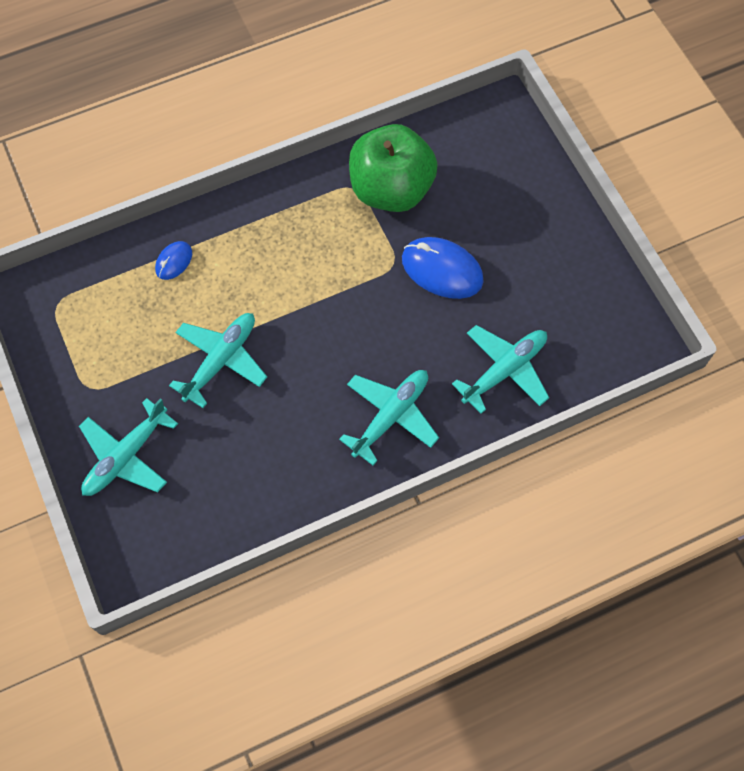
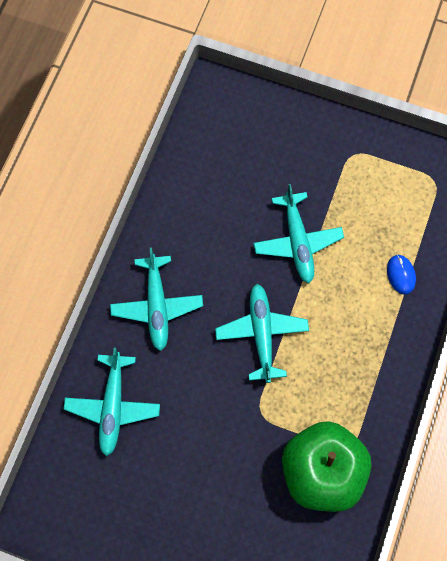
camera: 135 degrees right, 5 degrees up
(126, 456) = (286, 139): turquoise plane -> turquoise plane (261, 333)
(442, 270) = (224, 441): blue mouse -> none

